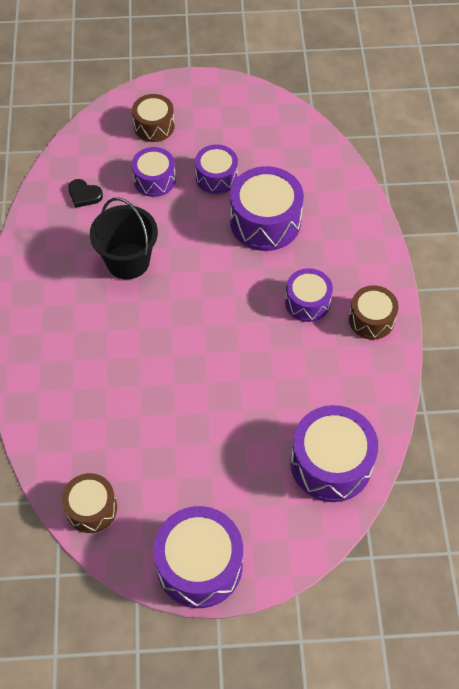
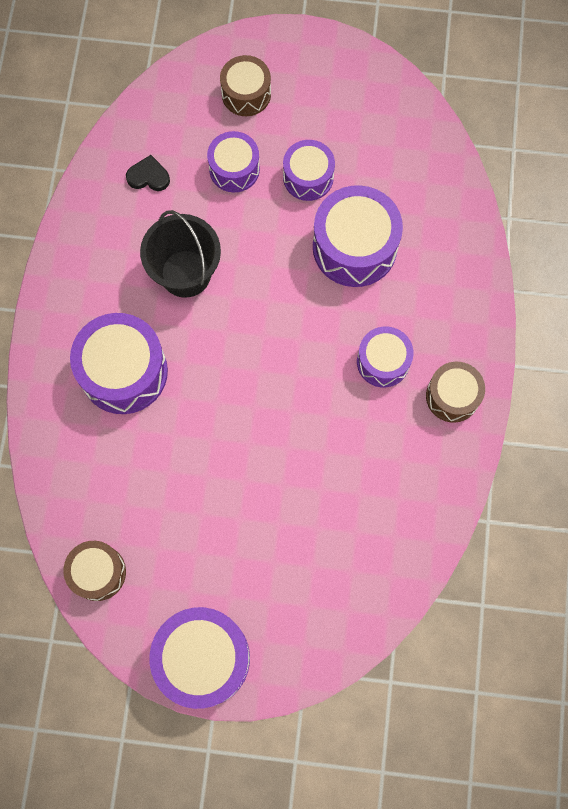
camera: 10 degrees right, 15 degrees up
(84, 195) = (148, 176): black heart -> black heart turned 150 degrees clockwise
(331, 463) = (369, 566): purple drum -> purple drum (124, 371)

